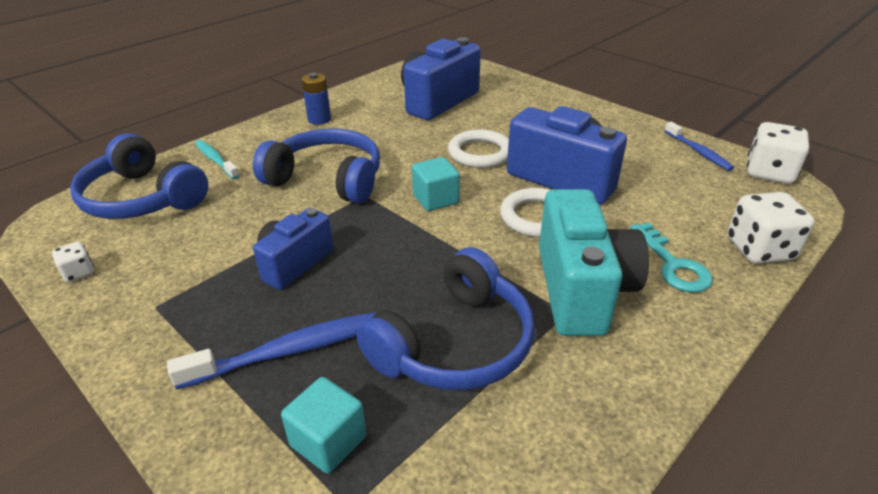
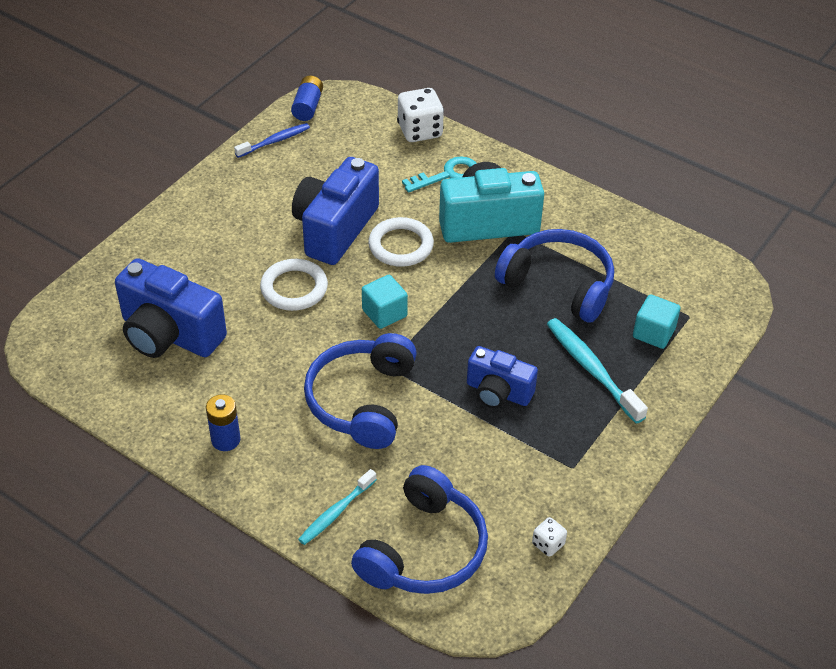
camera: 100 degrees left, 10 degrees up
(290, 351) = (592, 369): blue toothbrush -> turquoise toothbrush
(769, 173) = (308, 106): white dice -> blue battery

